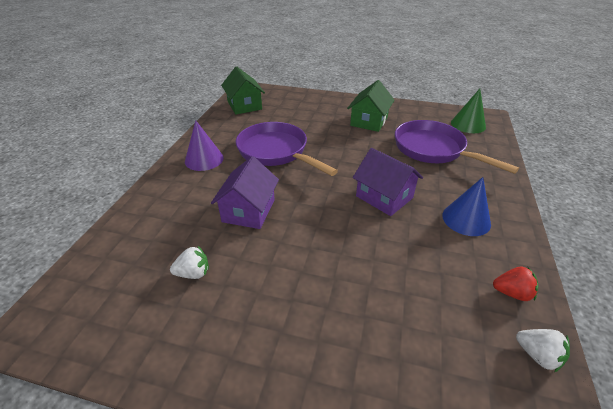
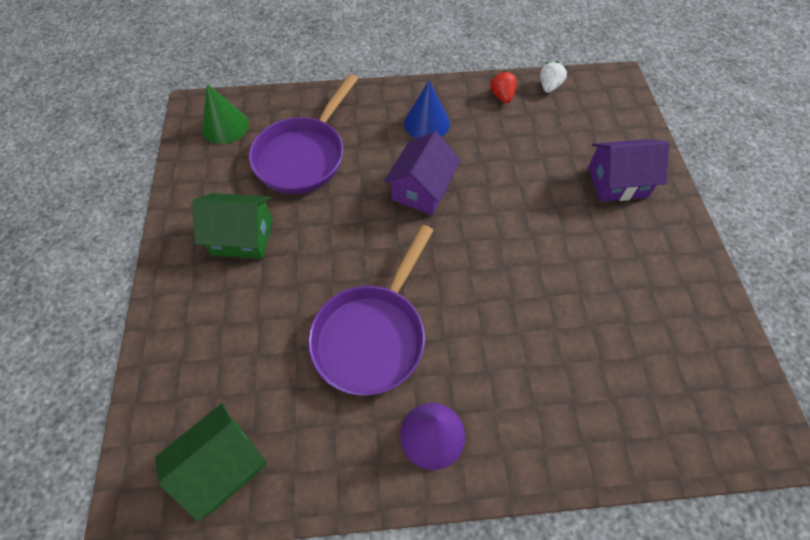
camera: 110 degrees left, 20 degrees up
(193, 273) = (623, 325): white strawberry -> none
(248, 211) = (510, 315): purple house -> purple house (617, 182)

